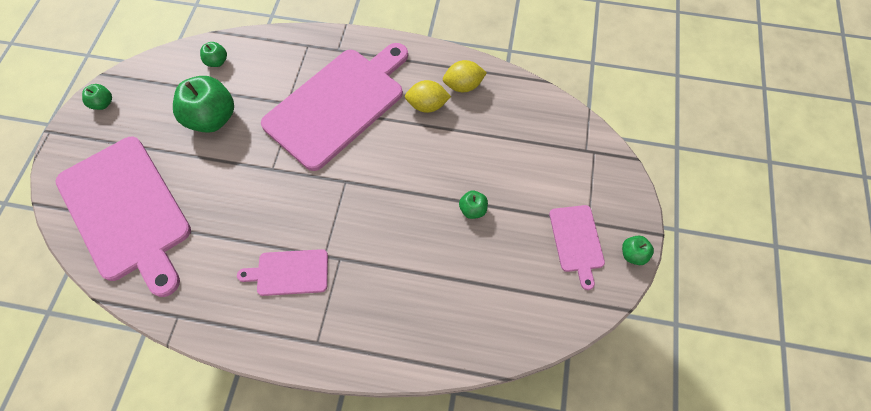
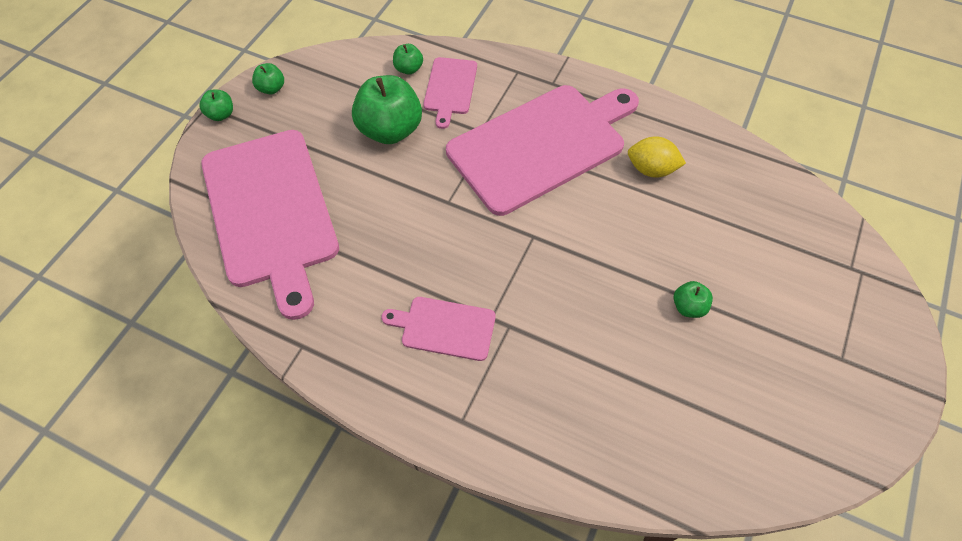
camera: 15 degrees right, 5 degrees down
(463, 86) = (701, 155): yellow lemon -> none
(577, 241) = (822, 379): pink cutting board -> pink cutting board (450, 88)
(633, 254) = (898, 415): green apple -> green apple (221, 114)

